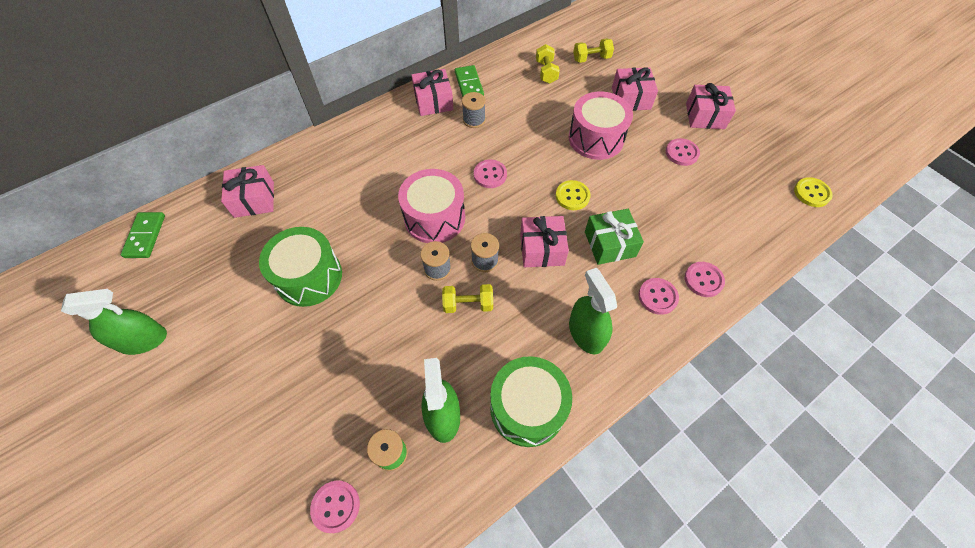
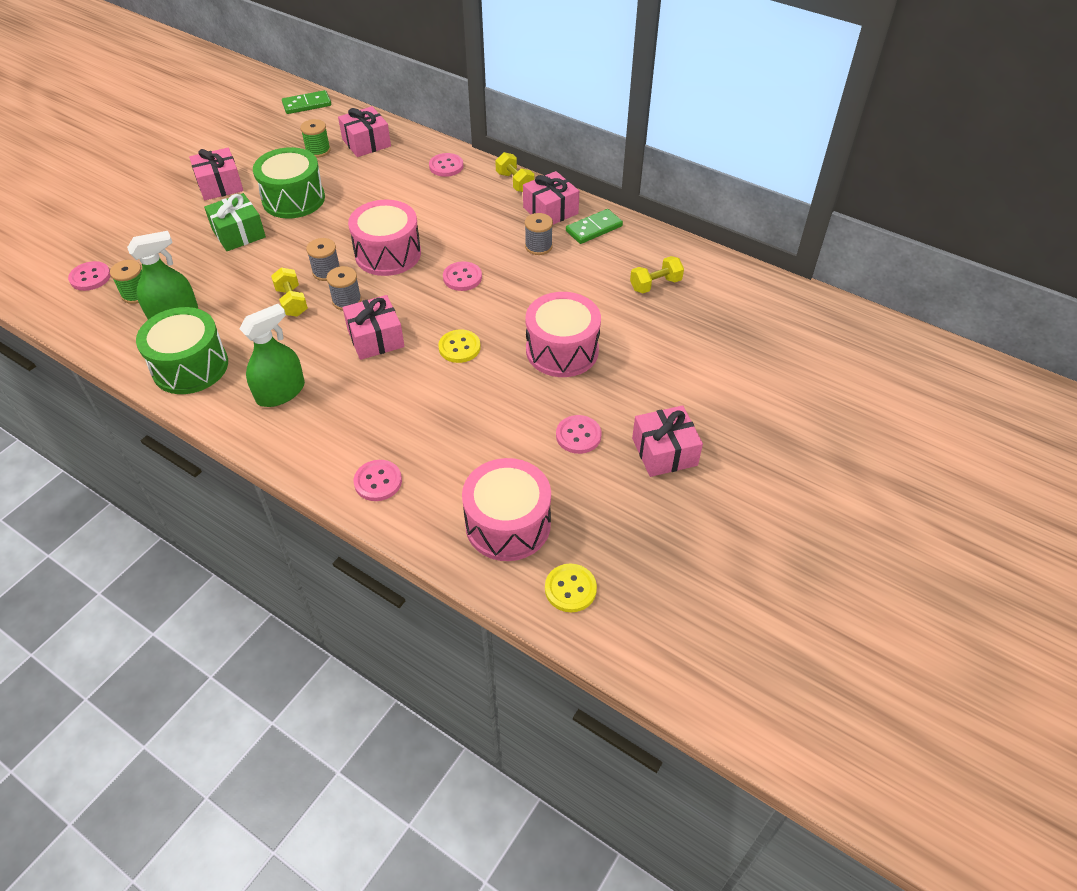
camera: 70 degrees right, 10 degrees down
(143, 340) = (212, 139): green spray bottle -> none
(239, 241) = (318, 150): none -> green spool
(591, 59) = (709, 320): yellow dumbbell -> yellow dumbbell (515, 182)
(609, 244) = (402, 391): green gift -> green gift (239, 233)
(631, 98) = (654, 370): pink gift -> pink gift (220, 185)
(657, 297) = (342, 443): pink button -> pink button (446, 166)
(755, 211) = (508, 524): none -> pink drum

